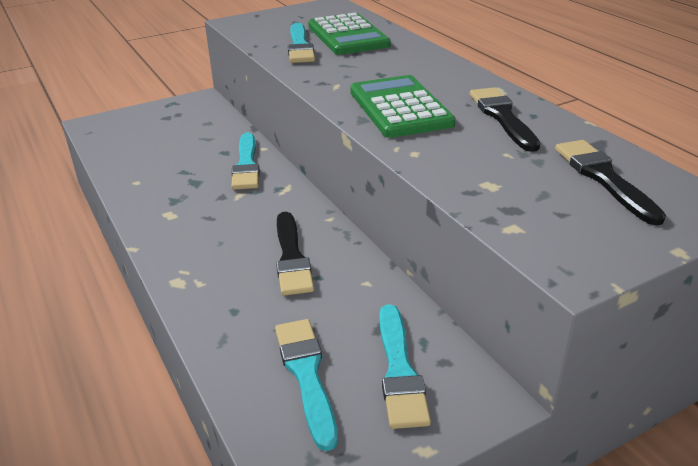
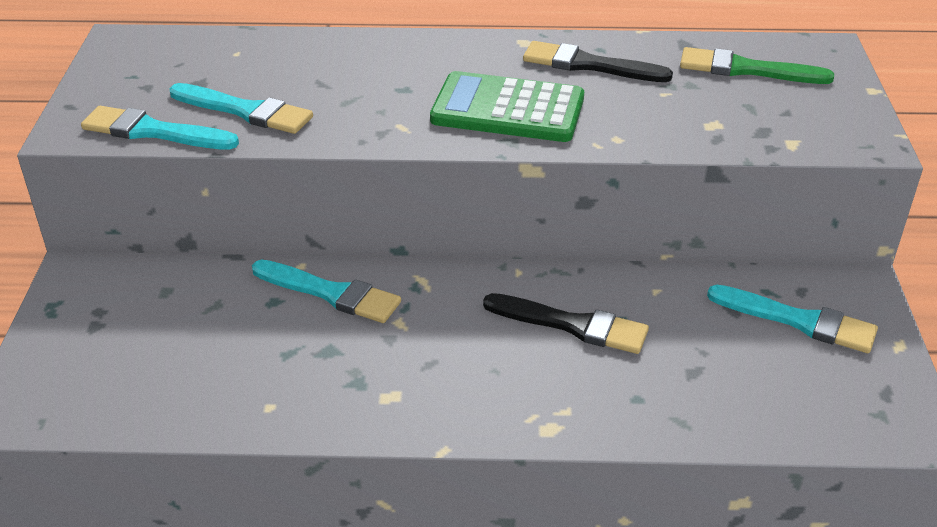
camera: 60 degrees left, 5 degrees up
(306, 375) = (772, 380): turquoise brush -> turquoise brush (154, 131)
(348, 36) = (257, 68): green calculator -> none
(604, 178) = (746, 69): black brush -> green brush

